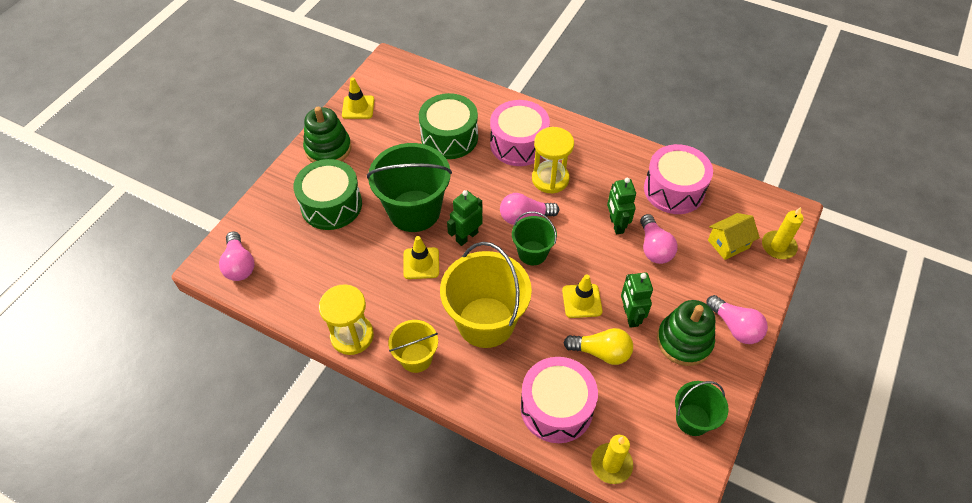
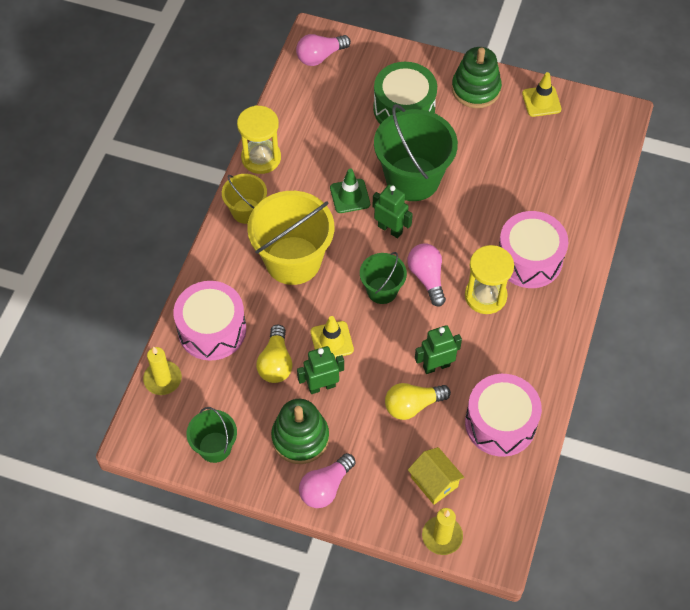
camera: 80 degrees right, 5 degrees up
(421, 263) = (350, 196): yellow traffic cone -> green traffic cone
(449, 137) = (521, 192): green drum -> none
(654, 248) = (413, 405): pink light bulb -> yellow light bulb

